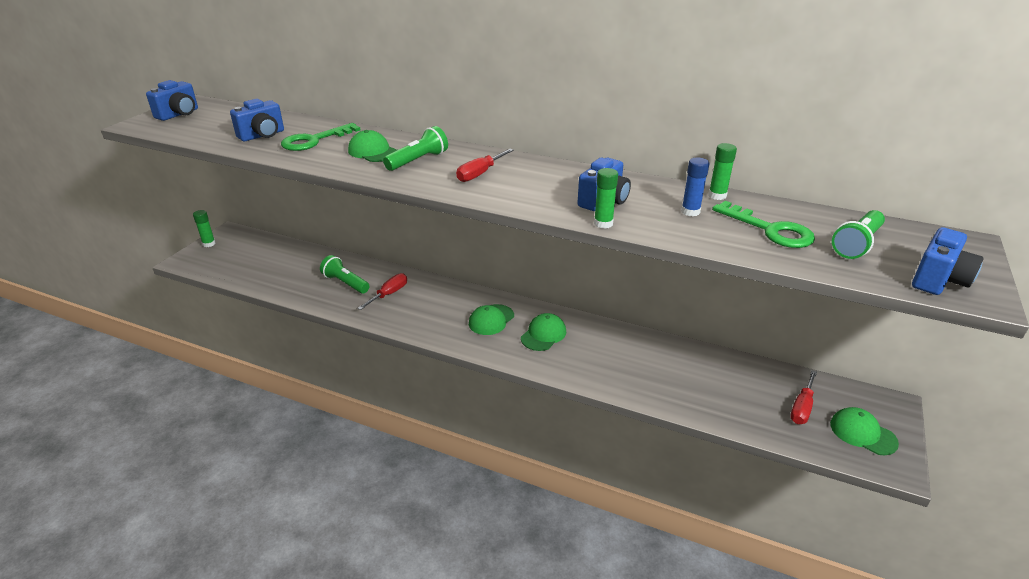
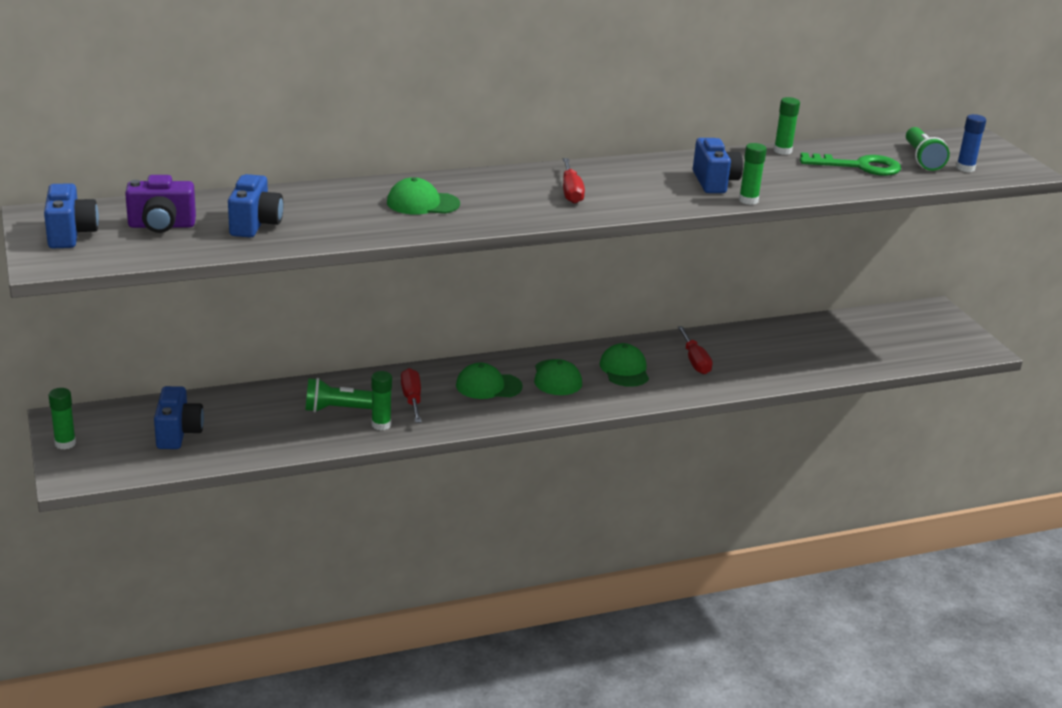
camera: 45 degrees left, 5 degrees down
(223, 122) = (161, 226): none -> purple camera
(314, 140) = (330, 212): green key -> none
(348, 301) = (381, 425): none -> green glue stick
(418, 160) = (488, 198): green flashlight -> none
(690, 212) = (788, 170): blue glue stick -> blue glue stick (965, 168)
(802, 407) = (886, 337): red screwdriver -> red screwdriver (695, 361)
(863, 433) = (942, 337): green cap -> green cap (488, 386)
(938, 280) = (996, 168): blue camera -> blue camera (178, 433)

